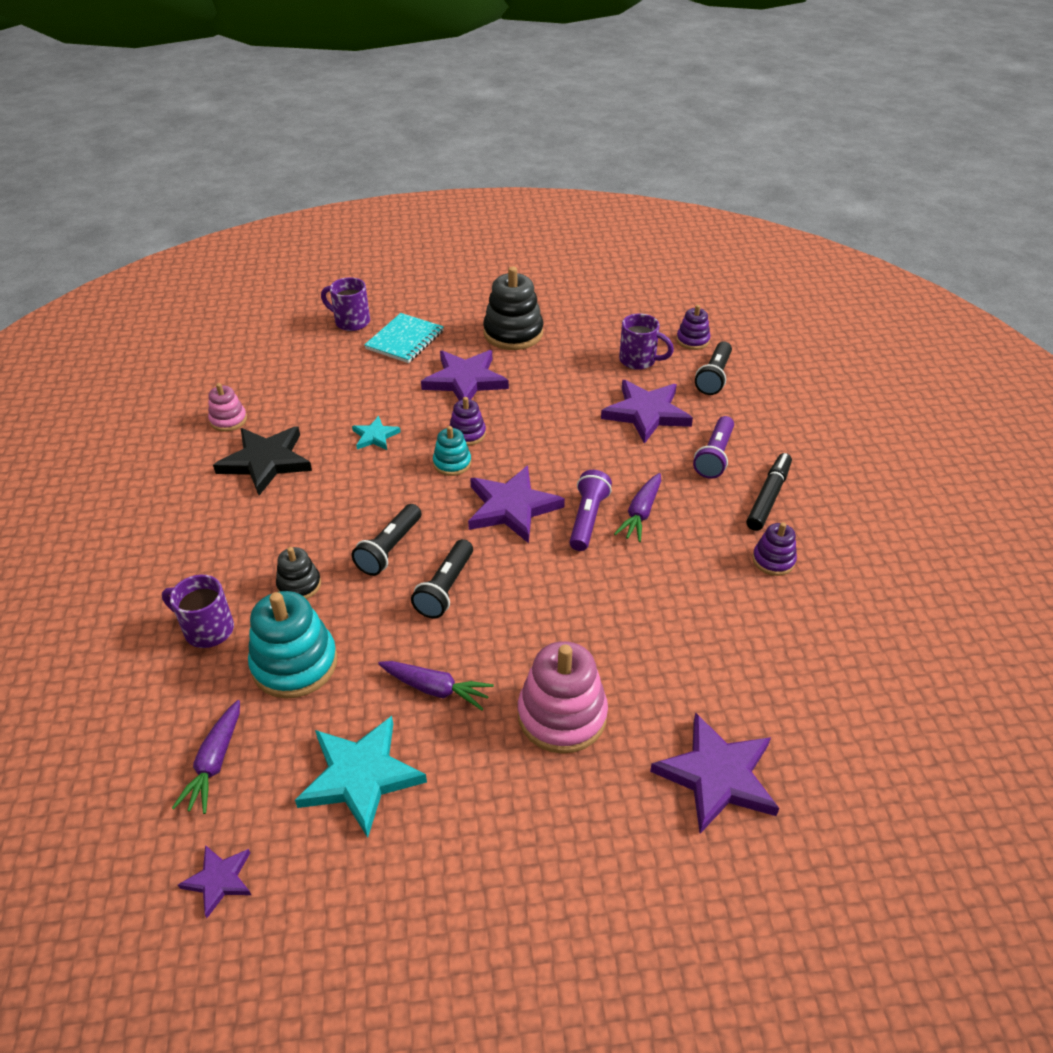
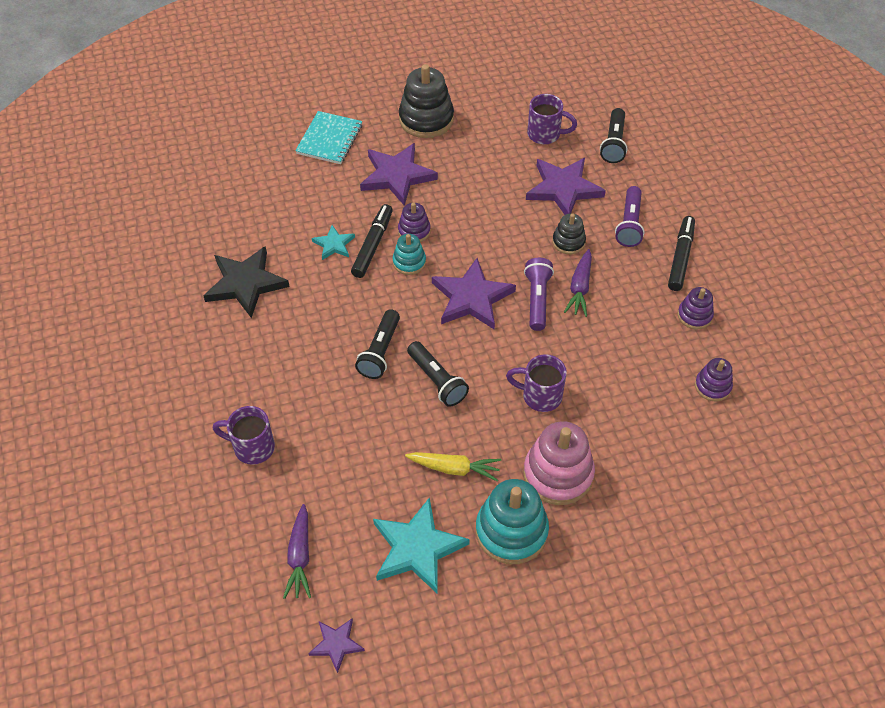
camera: 10 degrees left, 10 degrees up
(228, 420) = (196, 246): pink stacking toy -> none
(294, 663) = (335, 465): turquoise stacking toy -> turquoise stacking toy (511, 531)
(299, 585) = (315, 396): black stacking toy -> black stacking toy (568, 242)
(351, 322) = (273, 125): purple mug -> purple mug (540, 396)
(417, 442) = (372, 245): none -> black marker
(435, 689) = (454, 468): purple carrot -> yellow carrot
(445, 588) = (437, 381): black flashlight -> black flashlight turned 45 degrees counterclockwise
(692, 340) = (587, 106): purple stacking toy -> purple stacking toy (712, 386)
(717, 776) = (684, 503): purple star -> none

